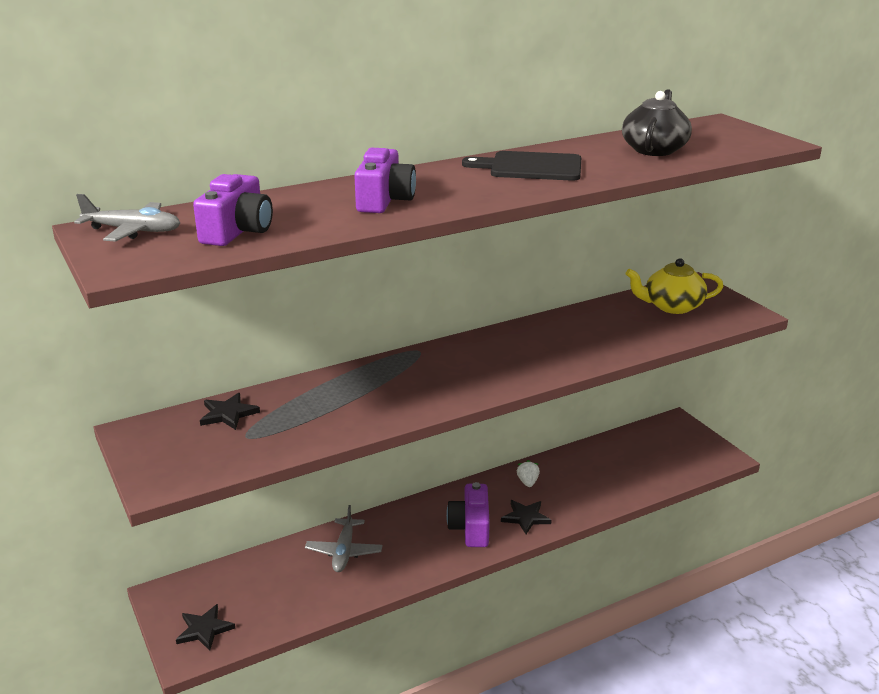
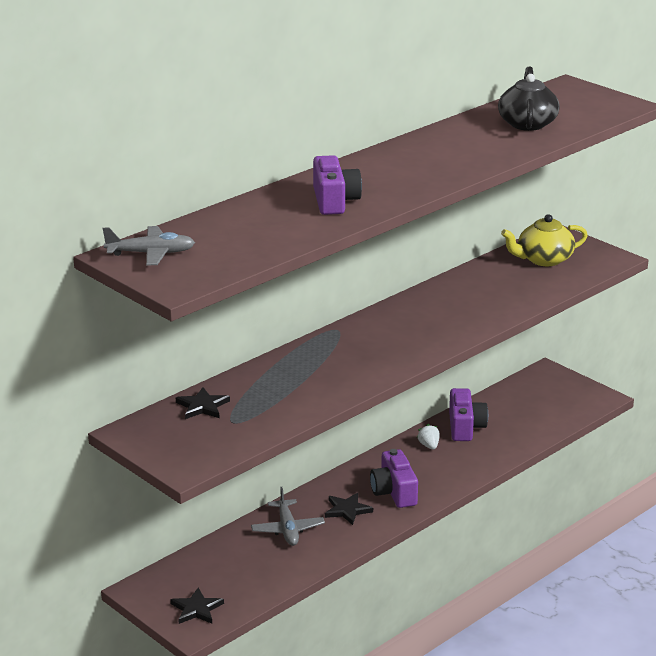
camera: 15 degrees left, 0 degrees up
(238, 231) = (238, 244): purple camera -> purple camera (465, 427)
(525, 518) = (440, 476): black star -> black star (347, 510)
(531, 167) = (433, 153): black cutting board -> none

